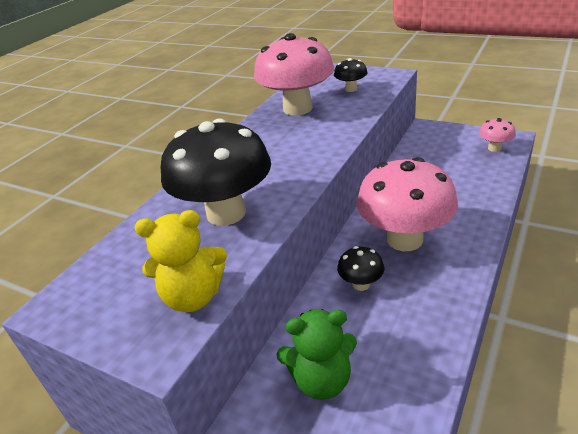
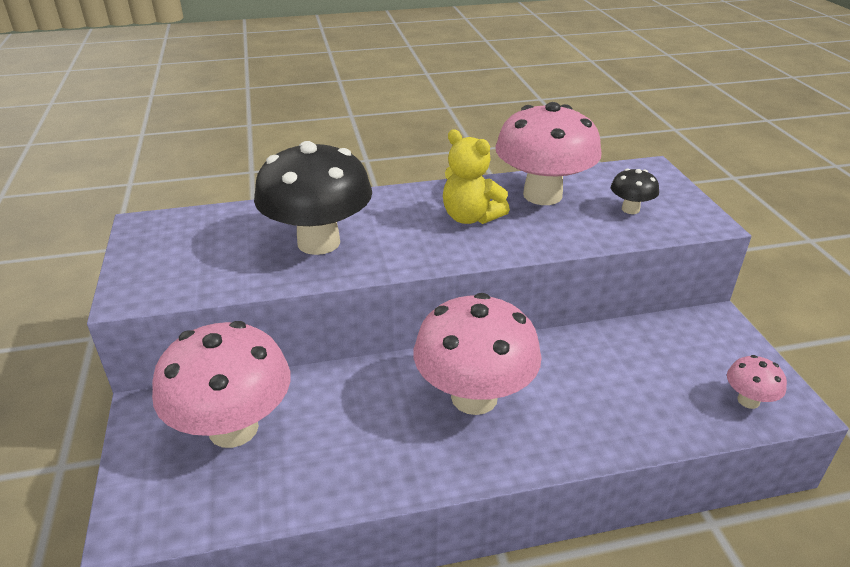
camera: 45 degrees right, 0 degrees up
(193, 297) = (197, 281): yellow teddy bear -> yellow teddy bear (470, 217)
(321, 380) = (233, 428): green teddy bear -> pink mushroom
(361, 284) = (375, 396): black mushroom -> none

